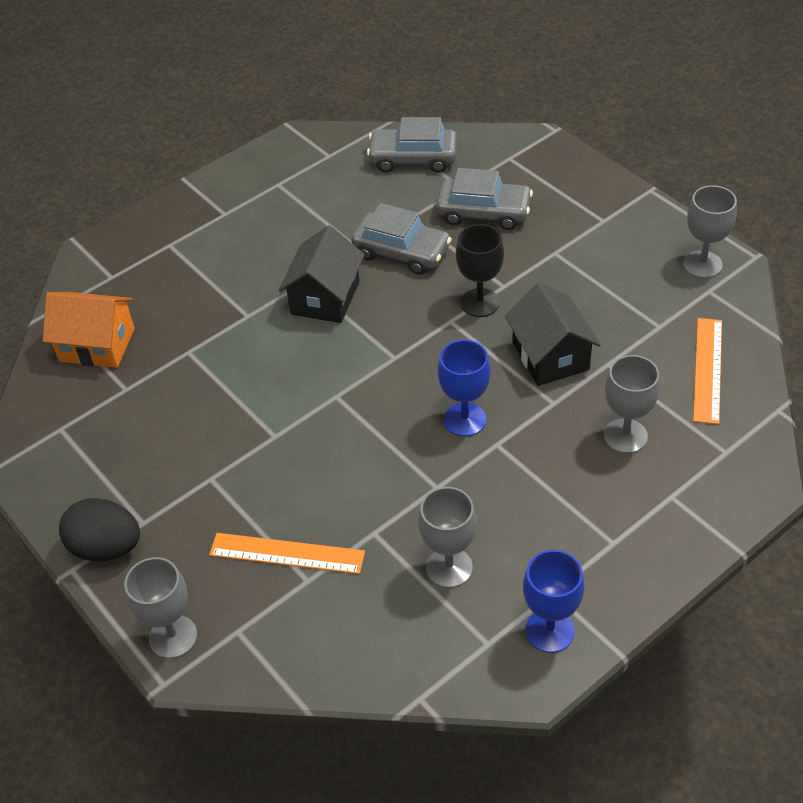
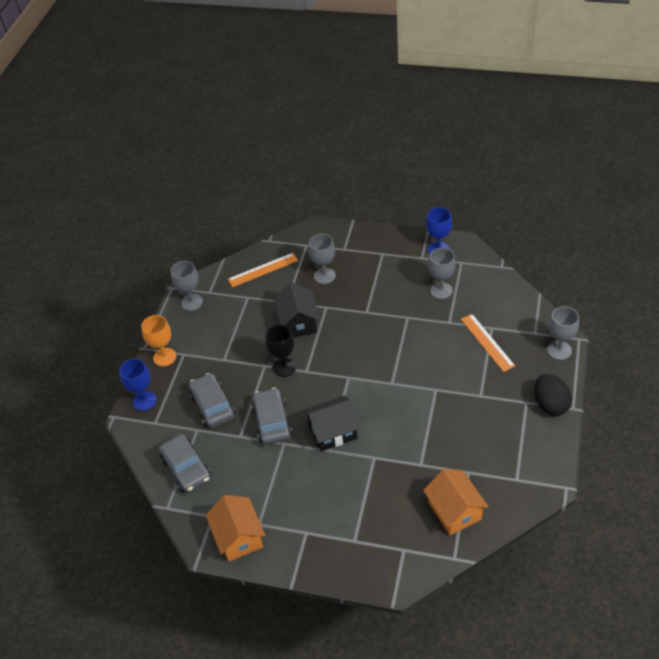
camera: 125 degrees left, 0 degrees up
(280, 164) = (239, 537): none -> orange house
(464, 420) = (363, 329): blue goblet -> blue goblet (144, 401)
(550, 356) = (298, 322): black house -> black house turned 45 degrees counterclockwise
(614, 202) = (164, 357): none -> orange goblet

